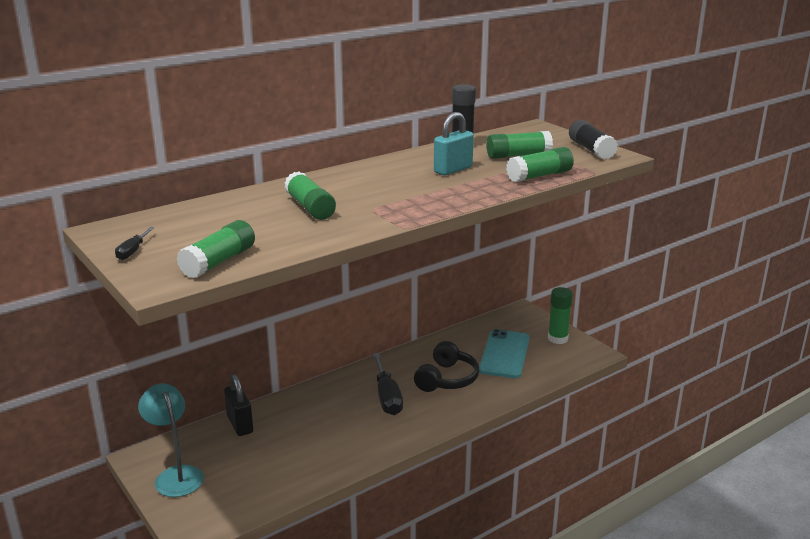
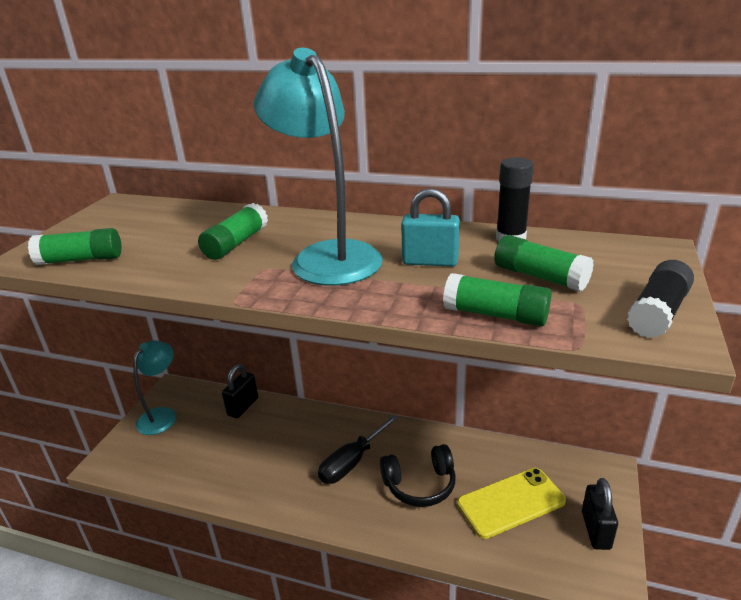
camera: 55 degrees right, 5 degrees up
(133, 251) = (82, 226): black screwdriver -> none
(390, 189) = (327, 256): none -> turquoise lamp
(504, 354) = (511, 502): turquoise phone -> yellow phone
(557, 339) = (596, 530): green glue stick -> black padlock

